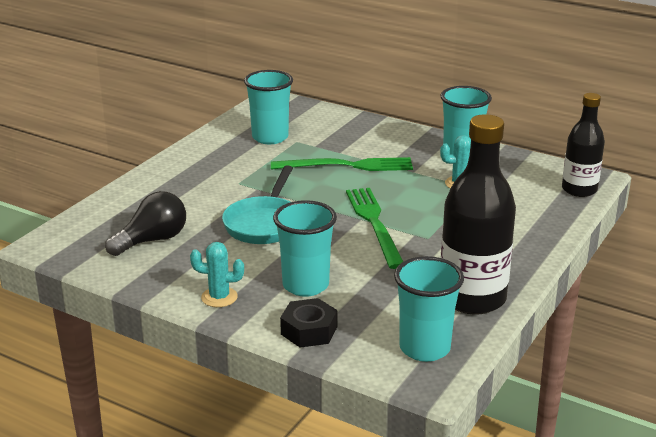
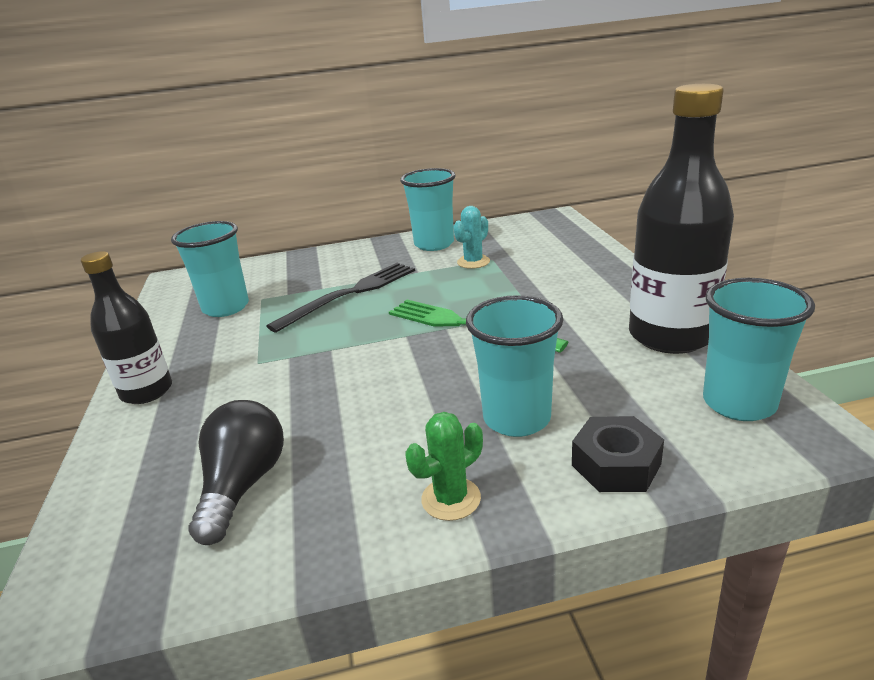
camera: 40 degrees left, 0 degrees up
(219, 297) = (451, 499): turquoise cactus -> green cactus
(264, 223) = (358, 384): turquoise pan -> none
(347, 166) = (350, 294): green fork -> black fork
(579, 190) = (563, 227): black bottle -> black bottle (147, 391)

